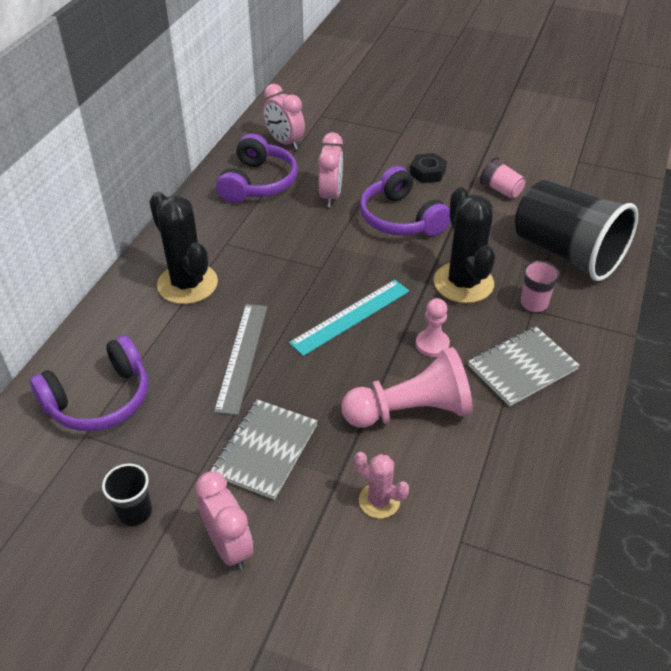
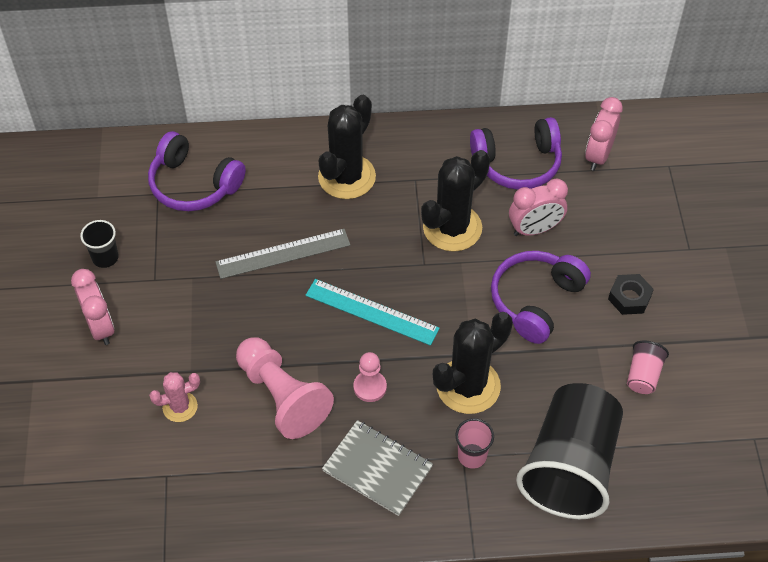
camera: 65 degrees right, 10 degrees up
(229, 546) = (100, 327): pink clock -> pink clock turned 60 degrees counterclockwise
(265, 450) = (194, 312): grey notebook -> none
(295, 239) = (452, 228): none -> black cactus
(379, 501) = (180, 407): pink cactus -> pink cactus turned 60 degrees clockwise

